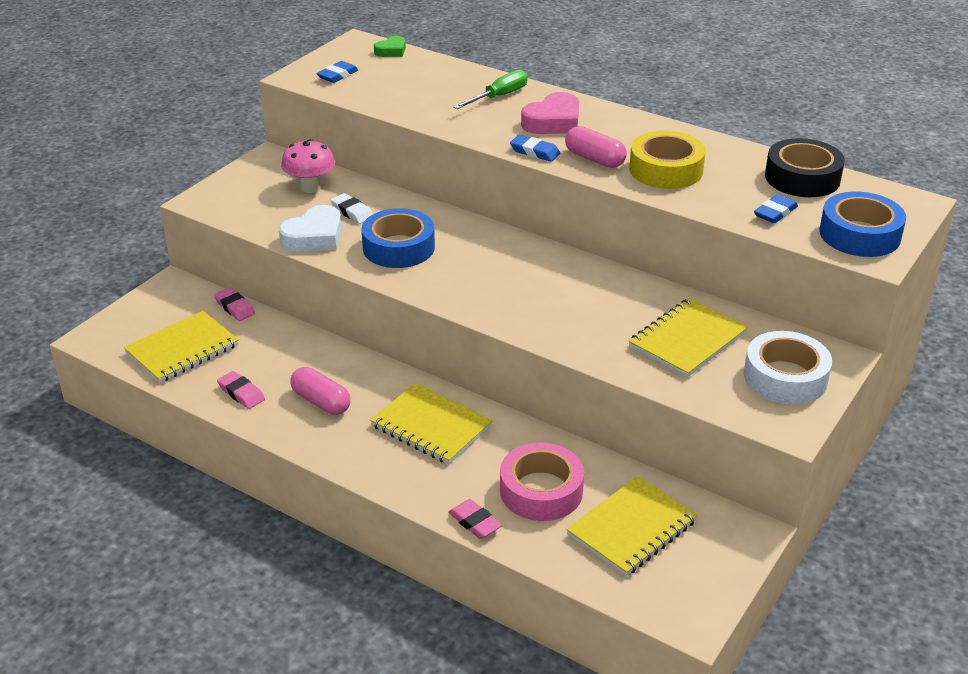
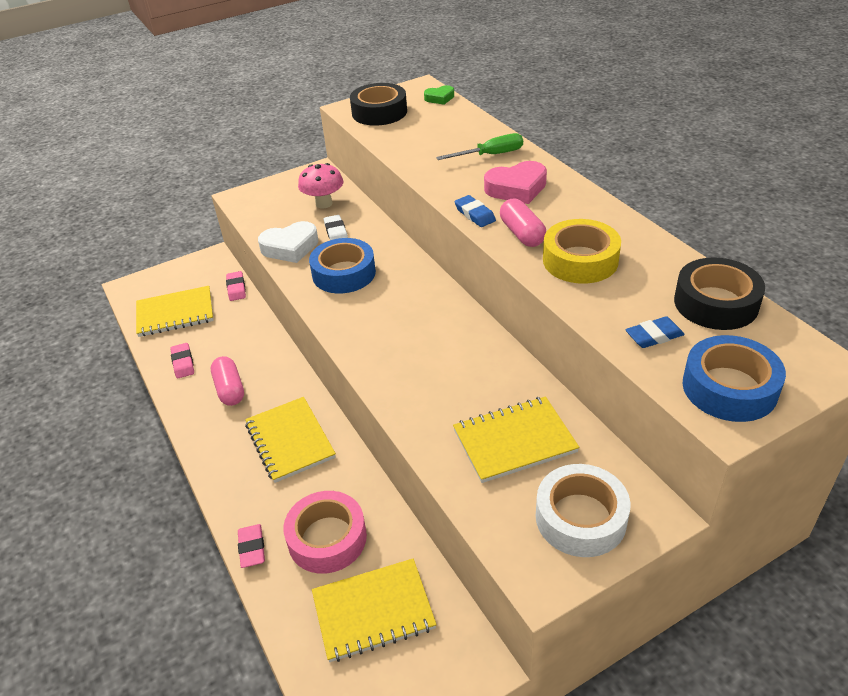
camera: 30 degrees right, 5 degrees up
(337, 75) = (379, 112): blue eraser -> black tape

